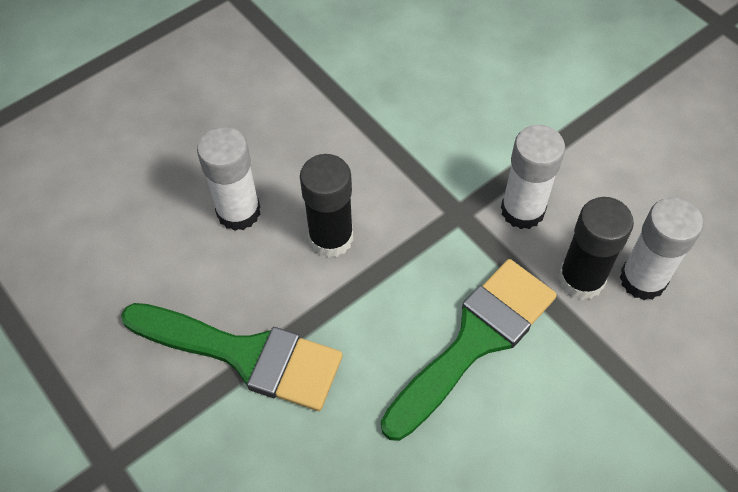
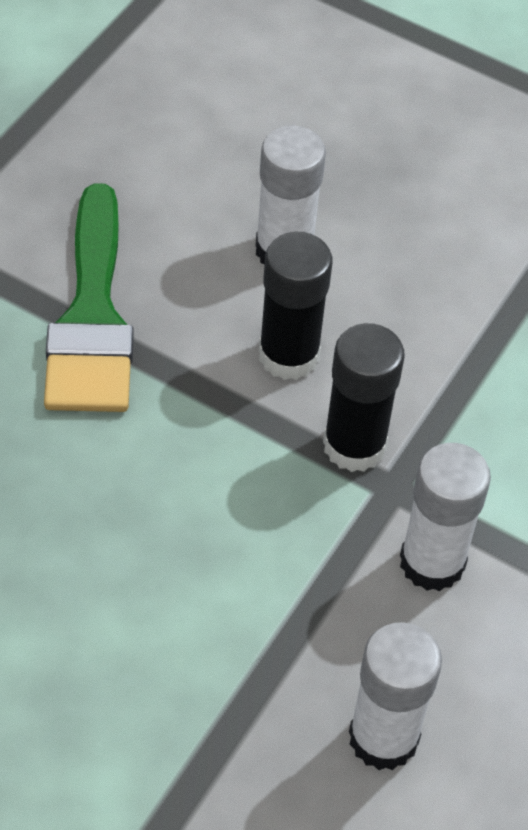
camera: 65 degrees right, 5 degrees down
(474, 341) = (203, 550): green brush -> none
(581, 279) = (350, 658): black glue stick -> black glue stick (354, 445)

